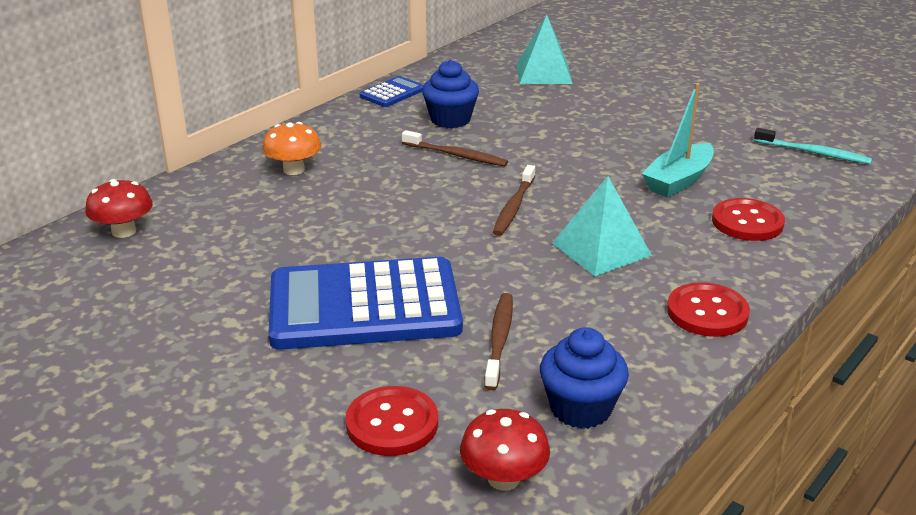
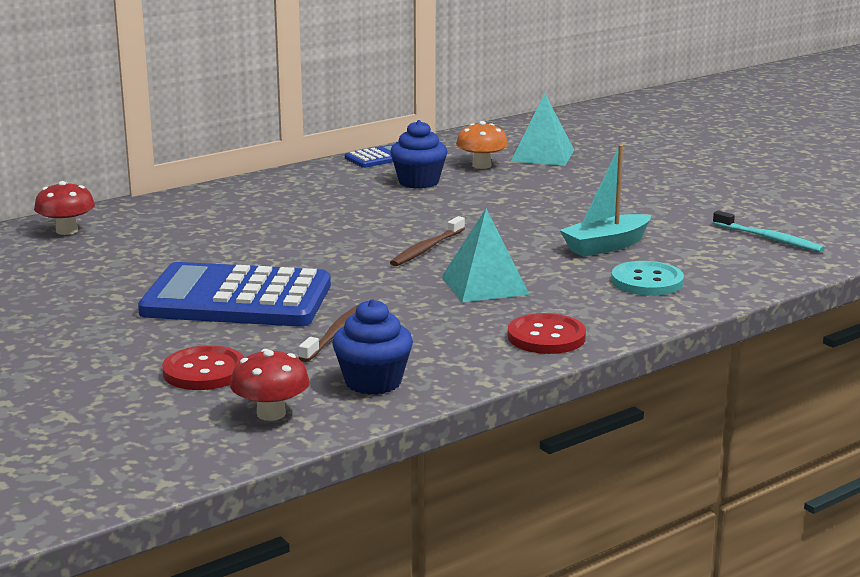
camera: 15 degrees right, 10 degrees down
(294, 170) = (243, 204): orange mushroom -> orange mushroom (481, 165)
(456, 155) = (403, 208): brown toothbrush -> none
(747, 222) = (647, 281): red button -> turquoise button

